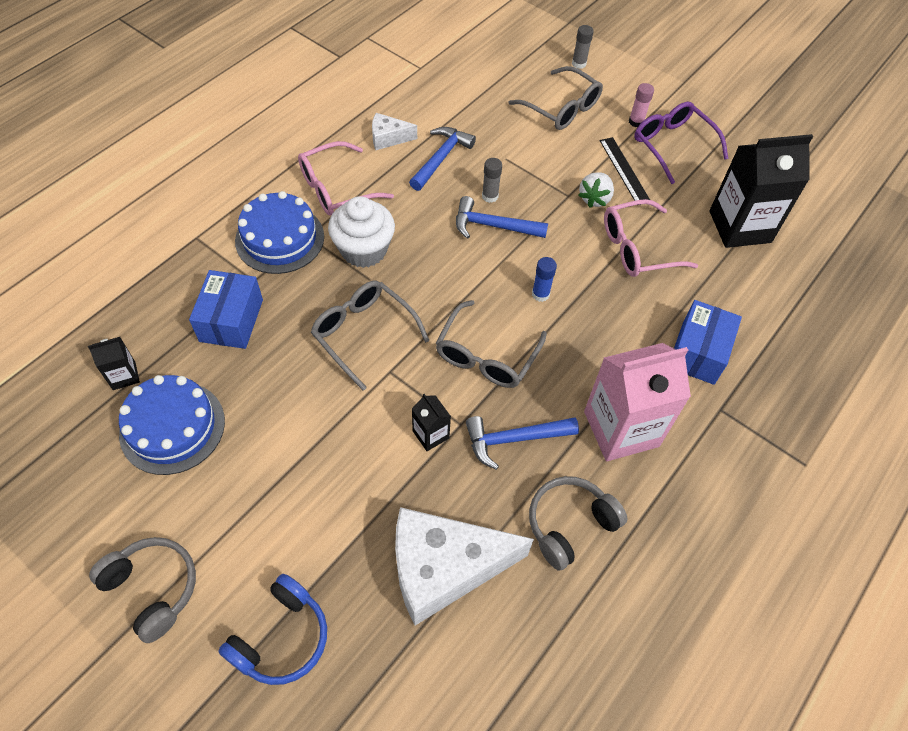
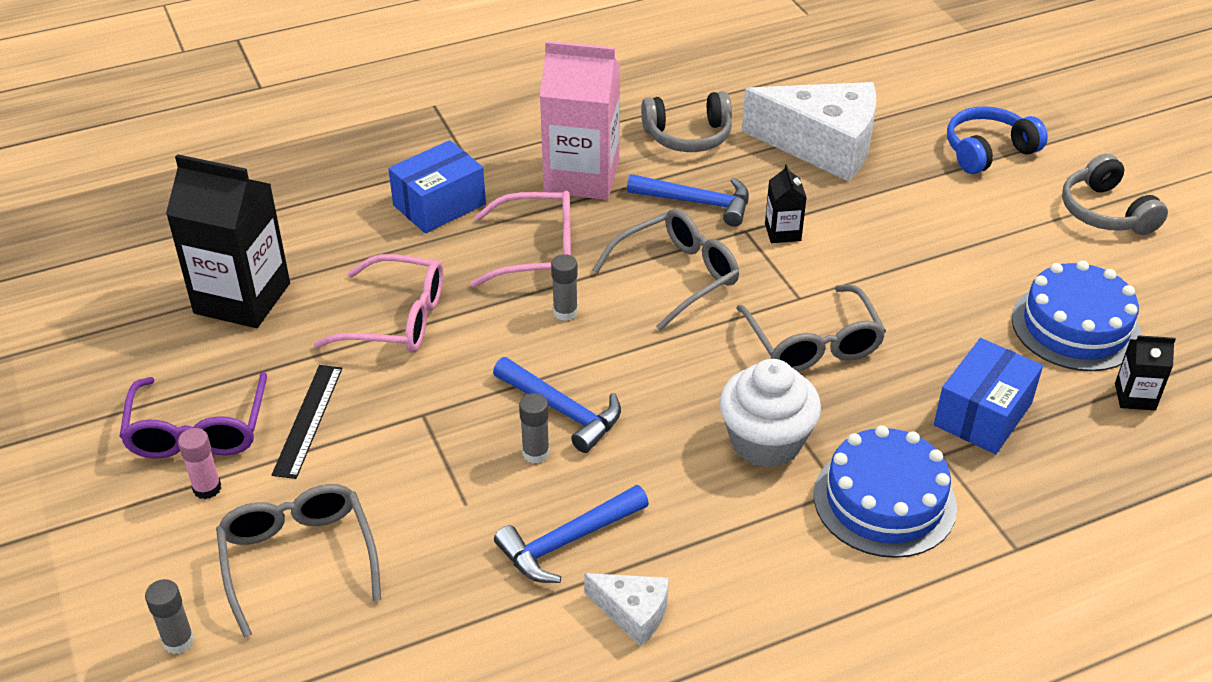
camera: 150 degrees left, 15 degrees down
(336, 189) = (766, 550): pink glasses -> pink glasses (538, 251)
(540, 294) = (565, 312): blue glue stick -> grey glue stick
(595, 199) = (390, 397): white strawberry -> none

